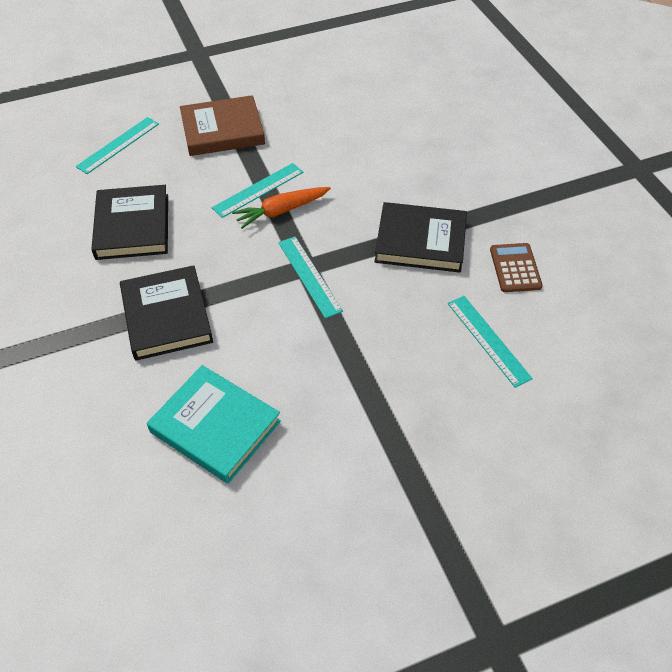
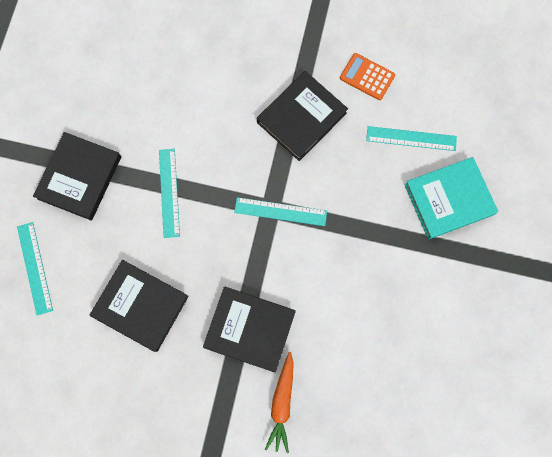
camera: 55 degrees left, 25 degrees up
(215, 426) = (364, 349): turquoise book -> turquoise book (448, 199)
(222, 130) = (80, 177): brown book -> black book
(281, 211) = (204, 190): orange carrot -> orange carrot (282, 403)
(515, 268) = (367, 77): brown calculator -> orange calculator

